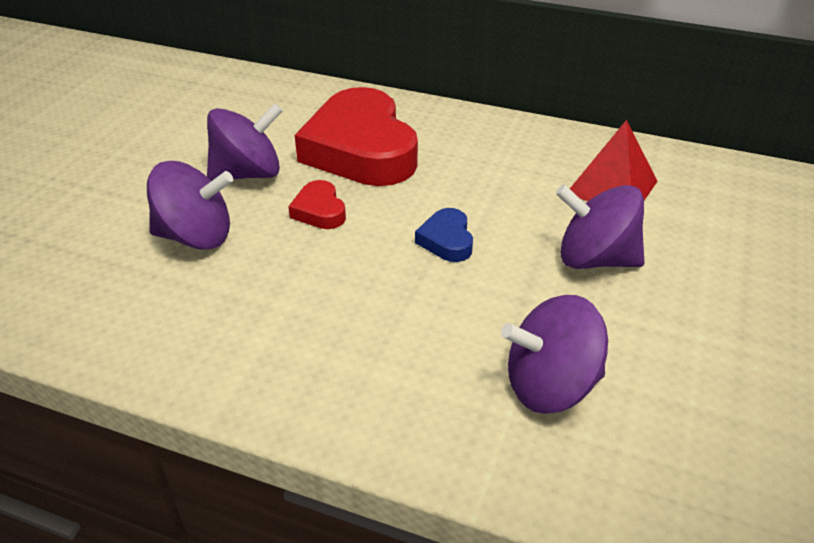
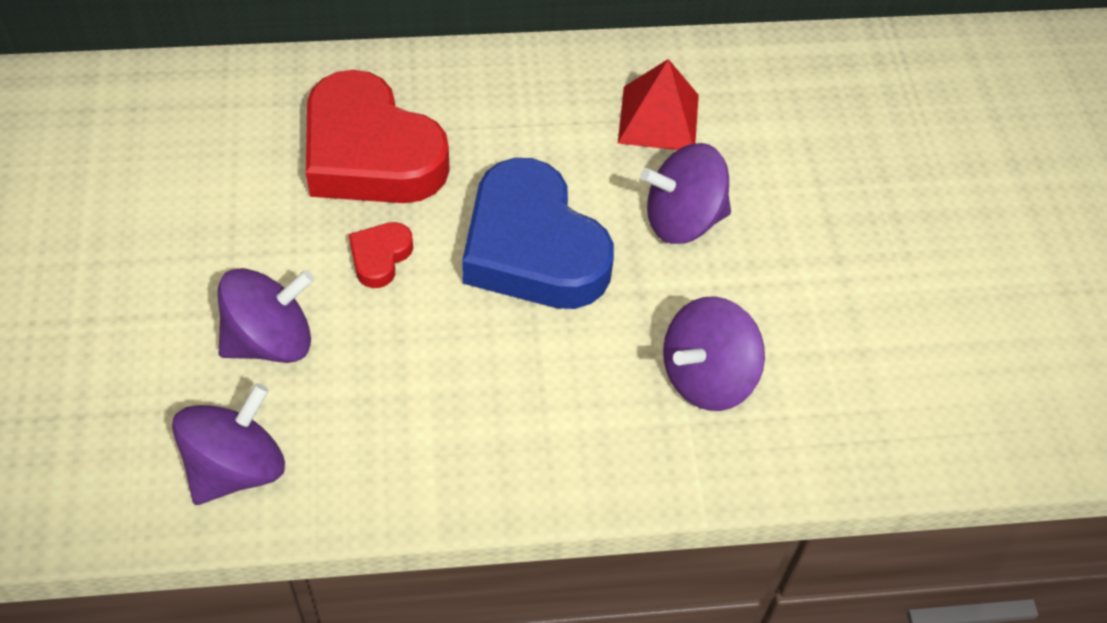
camera: 30 degrees left, 15 degrees up
(248, 174) = (266, 234): purple spinning top -> purple spinning top (236, 468)
(319, 211) = (380, 257): red heart -> red heart turned 75 degrees clockwise
(446, 240) = (533, 248): blue heart -> blue heart, size x2.35

